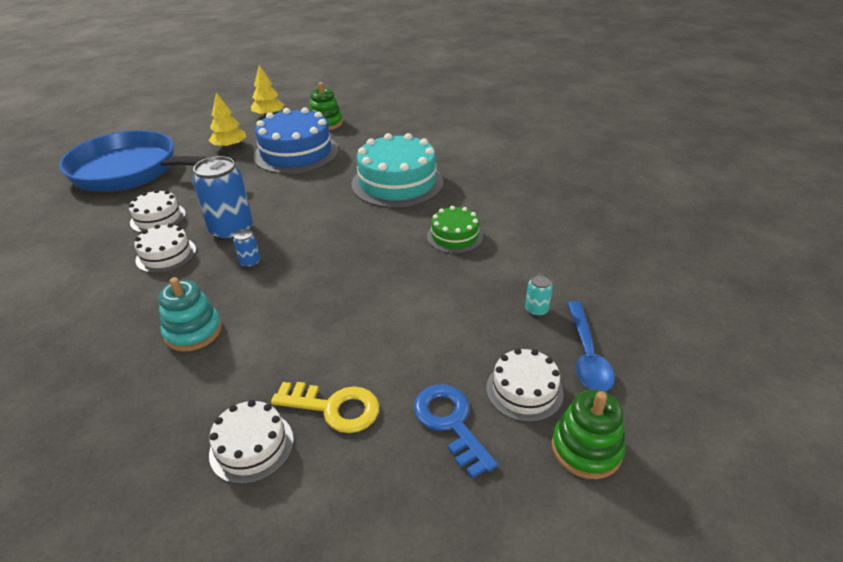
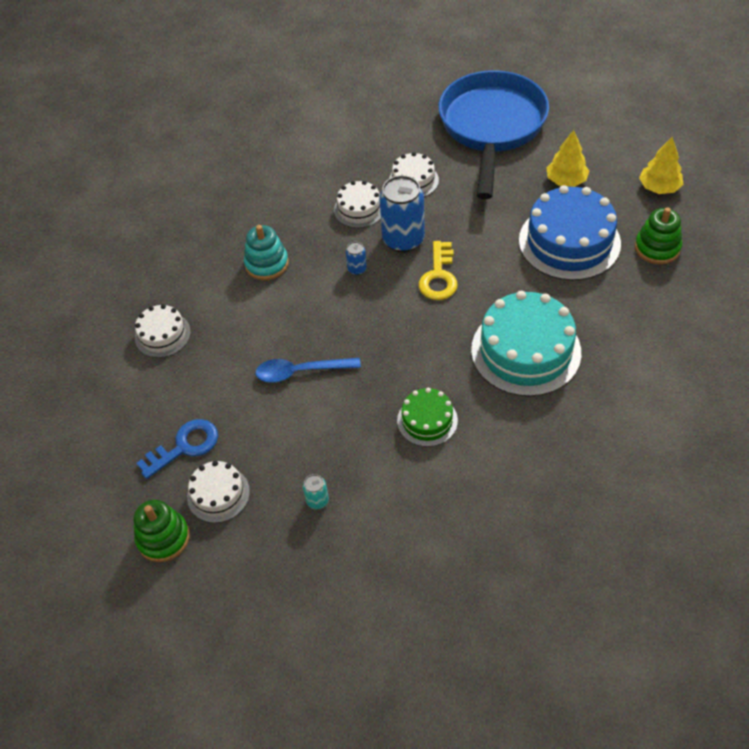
camera: 85 degrees right, 15 degrees up
(334, 407) = (196, 372): yellow key -> yellow key (439, 276)
(587, 355) = (261, 542): blue spoon -> blue spoon (300, 372)

